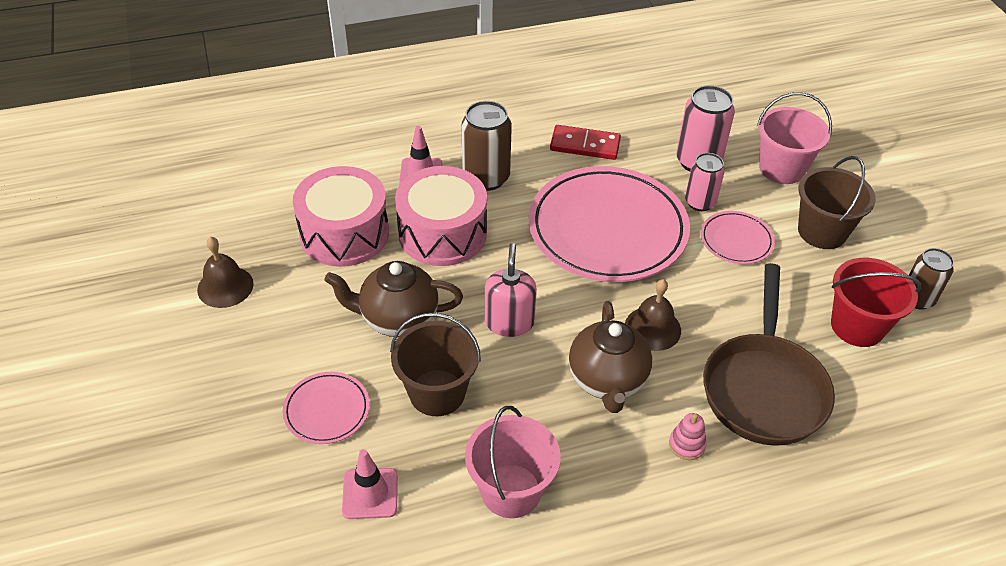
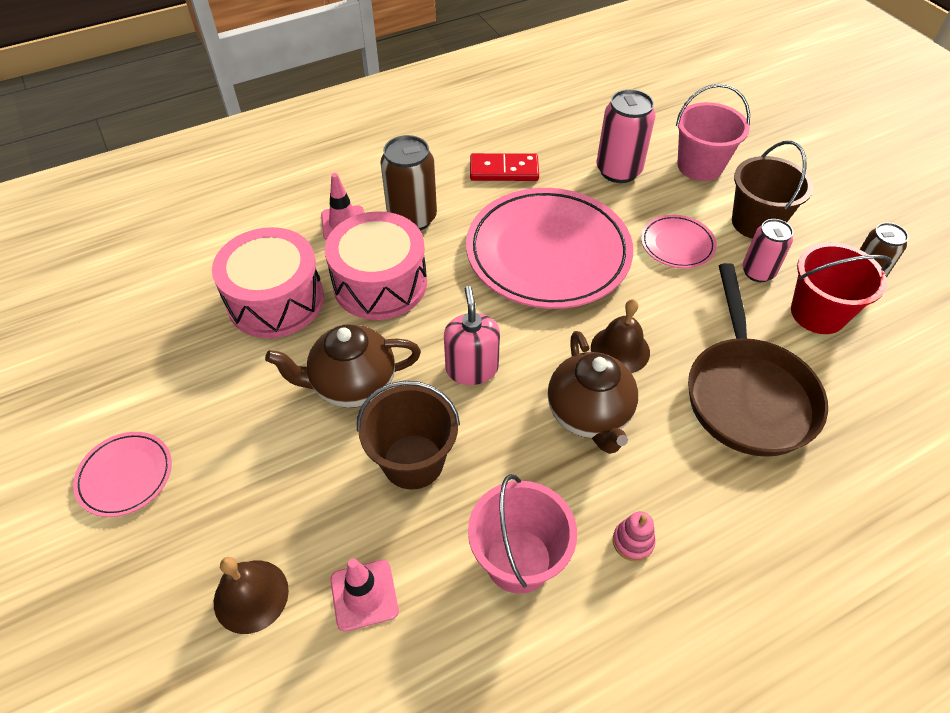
camera: 10 degrees left, 5 degrees up
(225, 286) = (154, 381): brown bell -> brown bell (251, 596)
(327, 410) = (295, 504): pink plate -> pink plate (125, 476)
(686, 444) = (688, 471): pink stacking toy -> pink stacking toy (633, 541)
(700, 202) = (631, 211): pink can -> pink can (758, 272)

